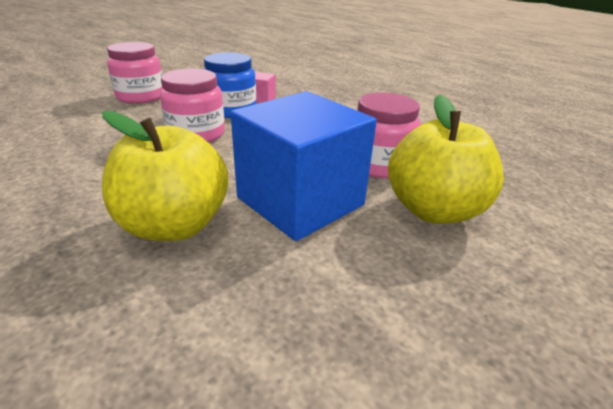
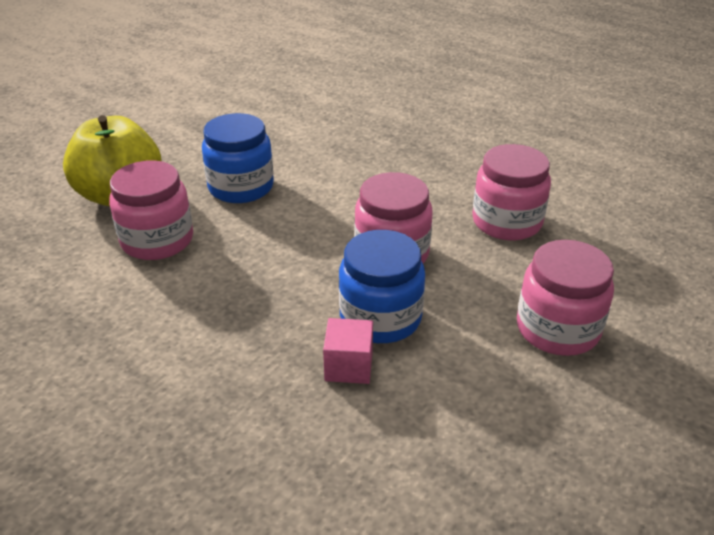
camera: 170 degrees right, 5 degrees up
(85, 140) = (506, 222): none -> pink jar
(174, 225) = (332, 157): yellow apple -> none
(300, 201) = (241, 187): blue cube -> blue jar

